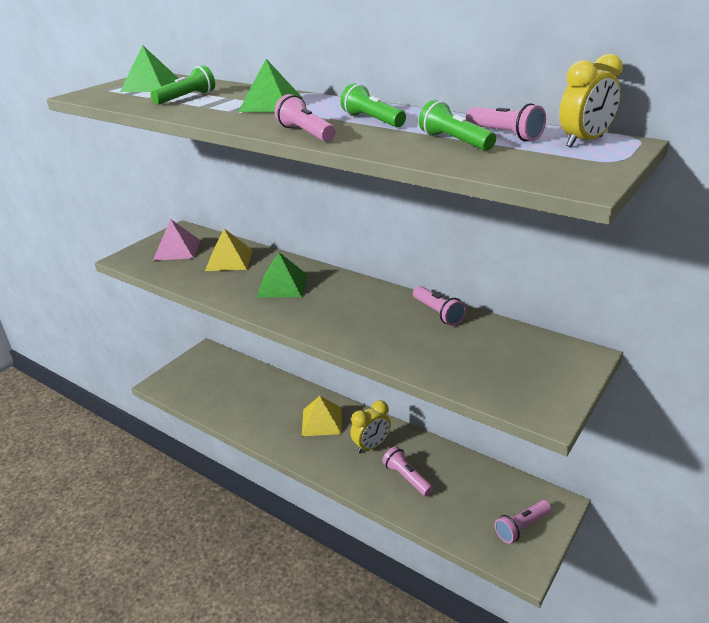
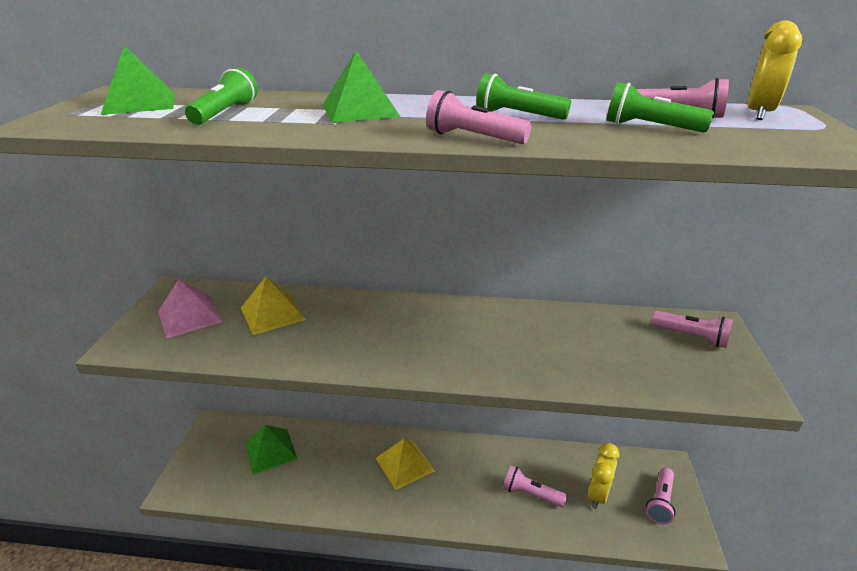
camera: 30 degrees left, 0 degrees up
(282, 285) = (367, 329): green pyramid -> green pyramid (270, 451)
(371, 446) = (473, 473): yellow clock -> yellow clock (598, 495)
(438, 313) = (557, 317): pink flashlight -> pink flashlight (691, 337)

